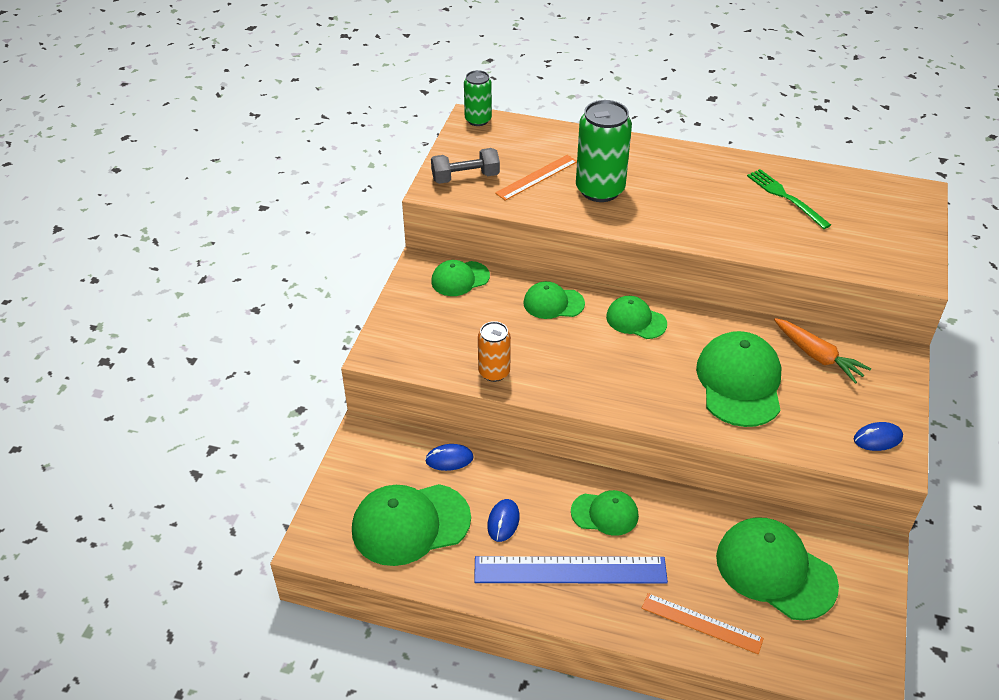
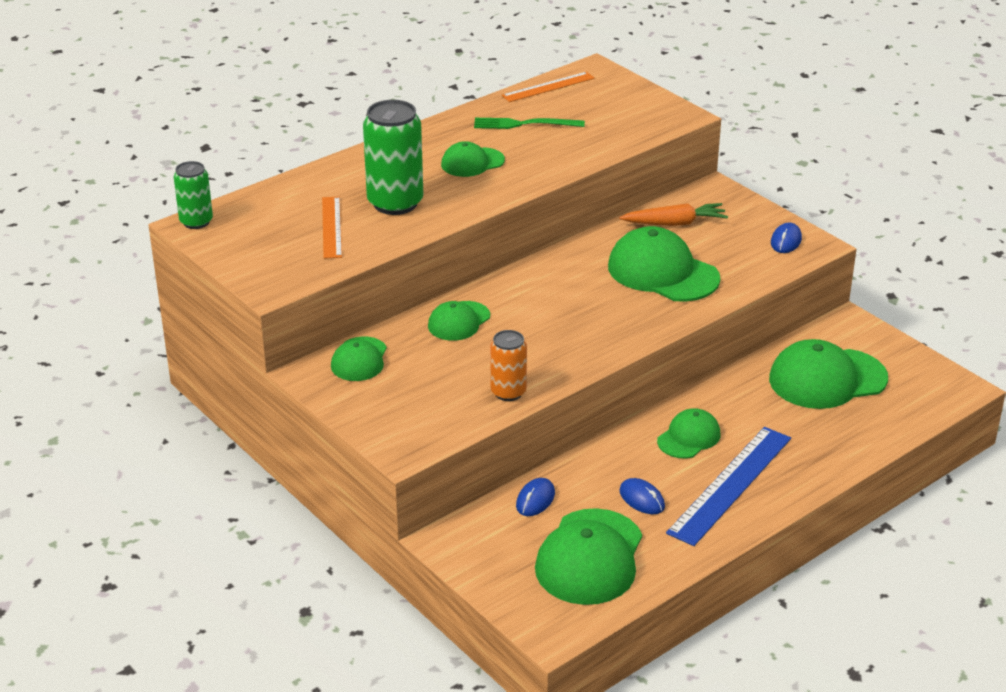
camera: 55 degrees left, 10 degrees down
(465, 177) = (276, 265): grey dumbbell -> none
(636, 320) = (533, 288): green cap -> green cap (472, 162)
(701, 623) = (844, 440): orange ruler -> orange ruler (548, 87)

